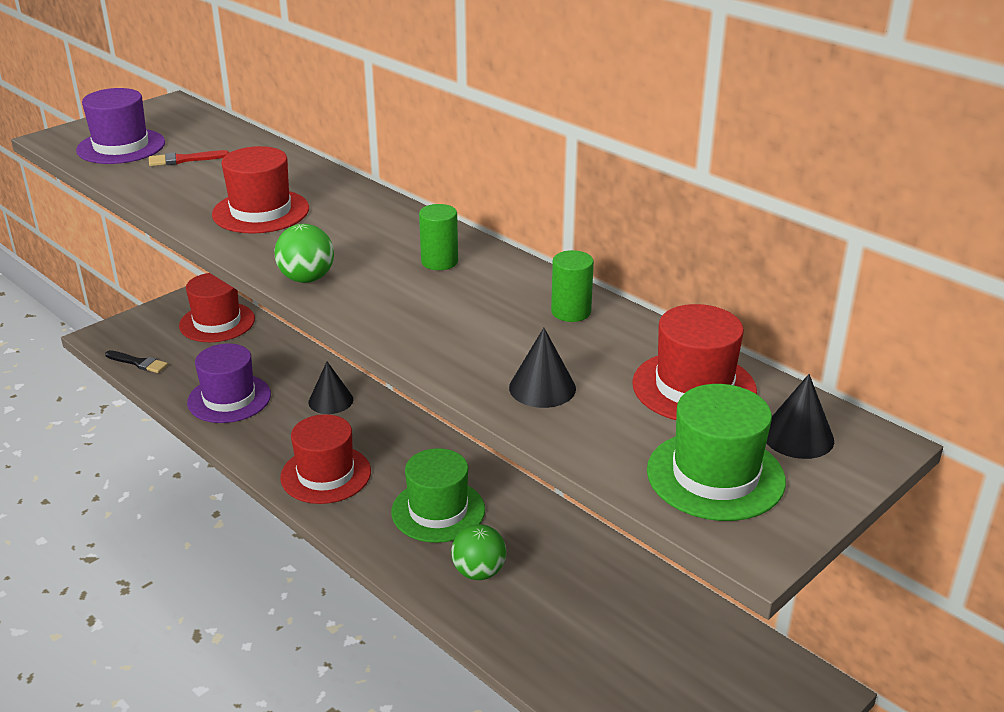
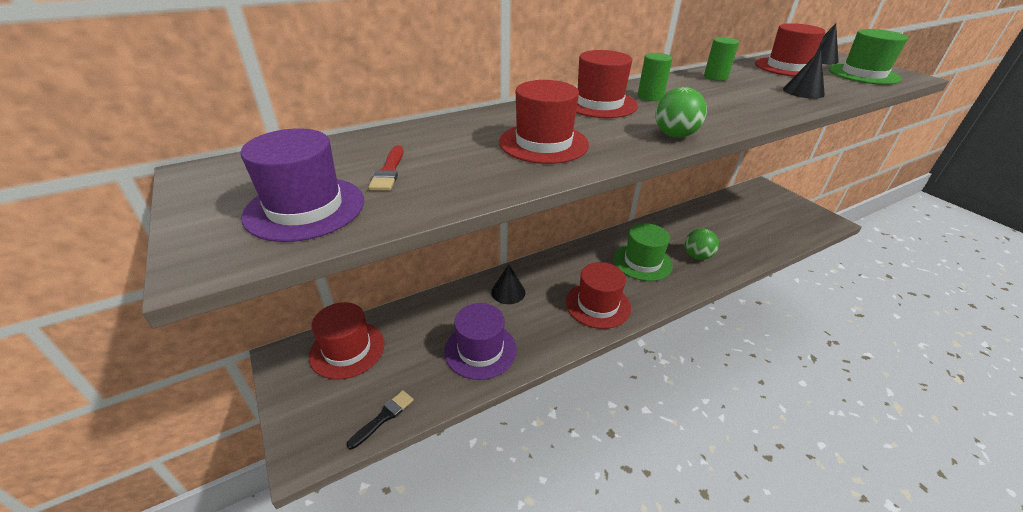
camera: 75 degrees left, 5 degrees up
(394, 231) = (599, 104): none -> red hat

